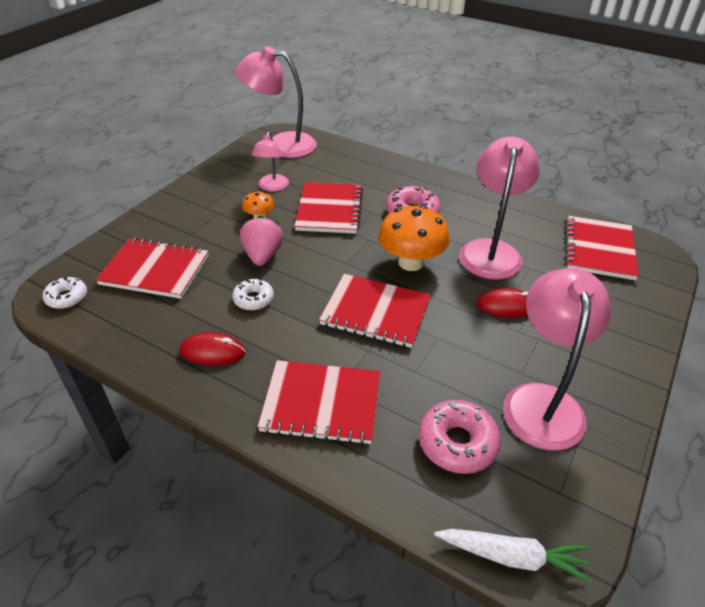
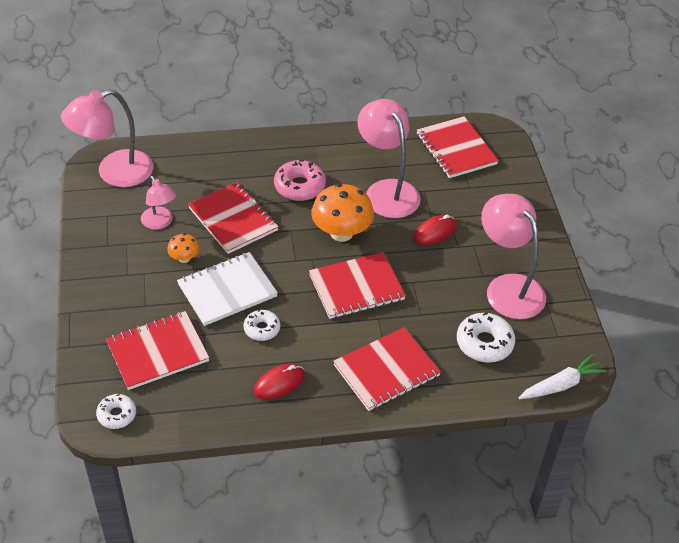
camera: 40 degrees left, 5 degrees up
(262, 256) = (227, 290): pink strawberry -> white notebook
(457, 443) = (484, 343): pink donut -> white donut

